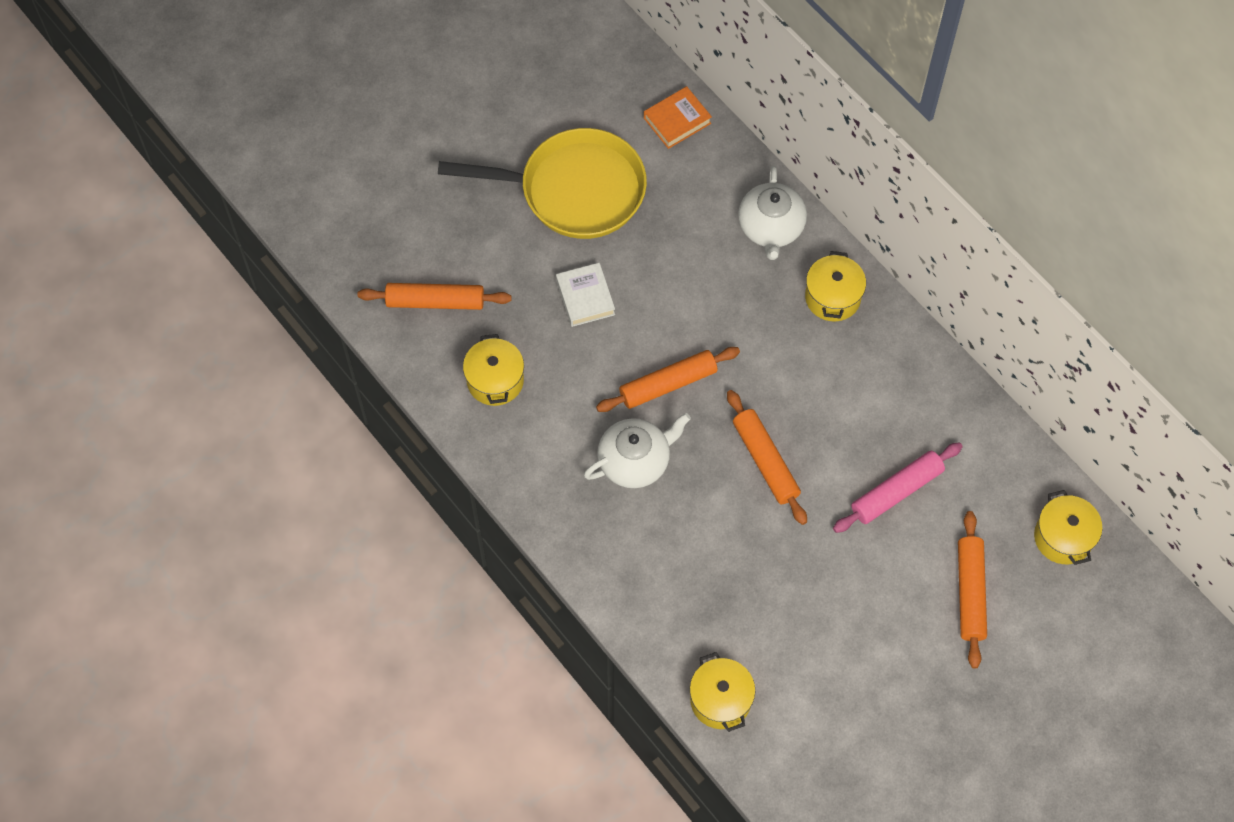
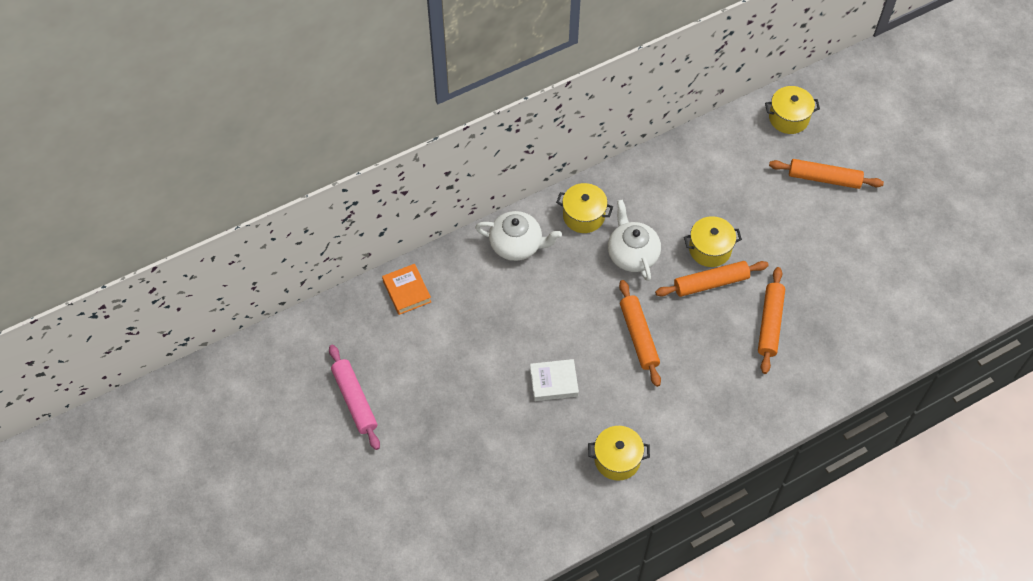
camera: 80 degrees left, 5 degrees down
(435, 301) = (537, 495): orange rolling pin -> orange rolling pin (770, 323)
(574, 190) = (454, 375): yellow pan -> none
(635, 461) = (700, 369): white teapot -> white teapot (632, 254)
(720, 700) = (894, 344): yellow pot -> yellow pot (710, 249)
(896, 491) = (744, 206): pink rolling pin -> pink rolling pin (354, 400)

